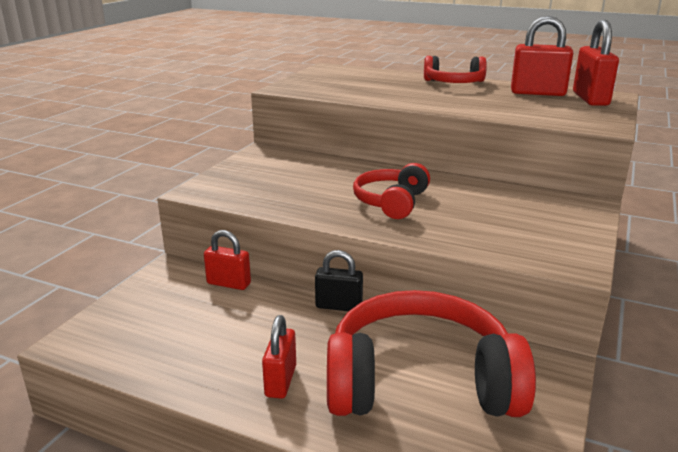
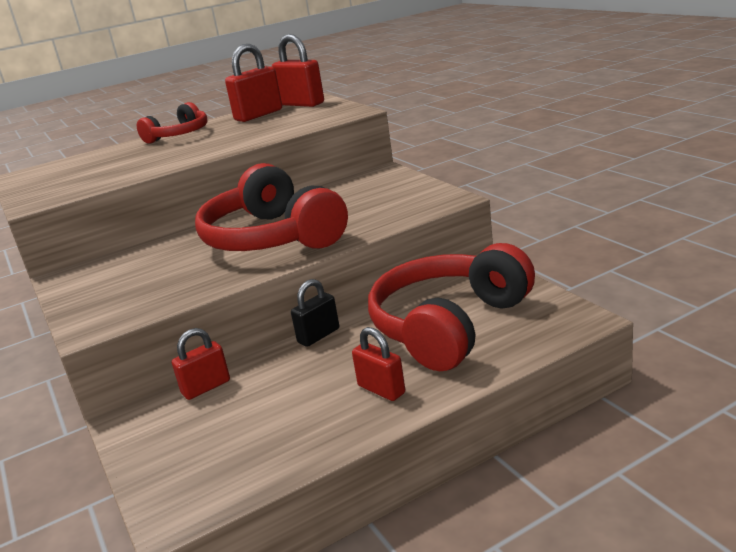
camera: 50 degrees left, 0 degrees up
(391, 202) = (272, 238): red headphones -> red headphones, size x1.83

